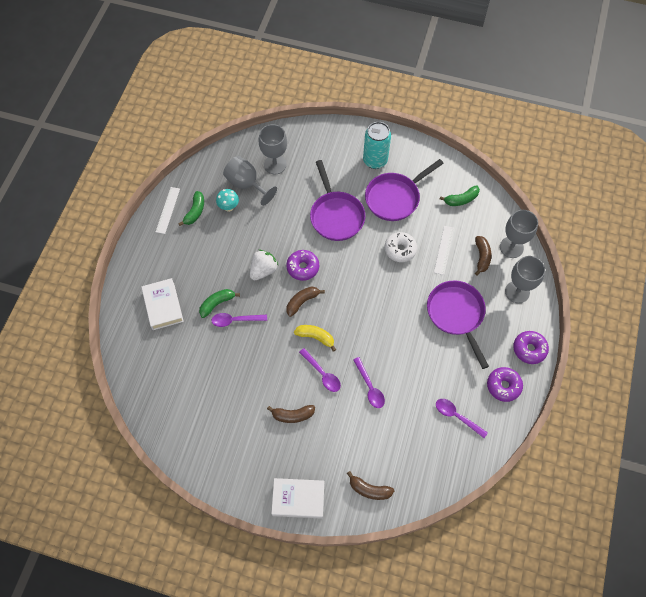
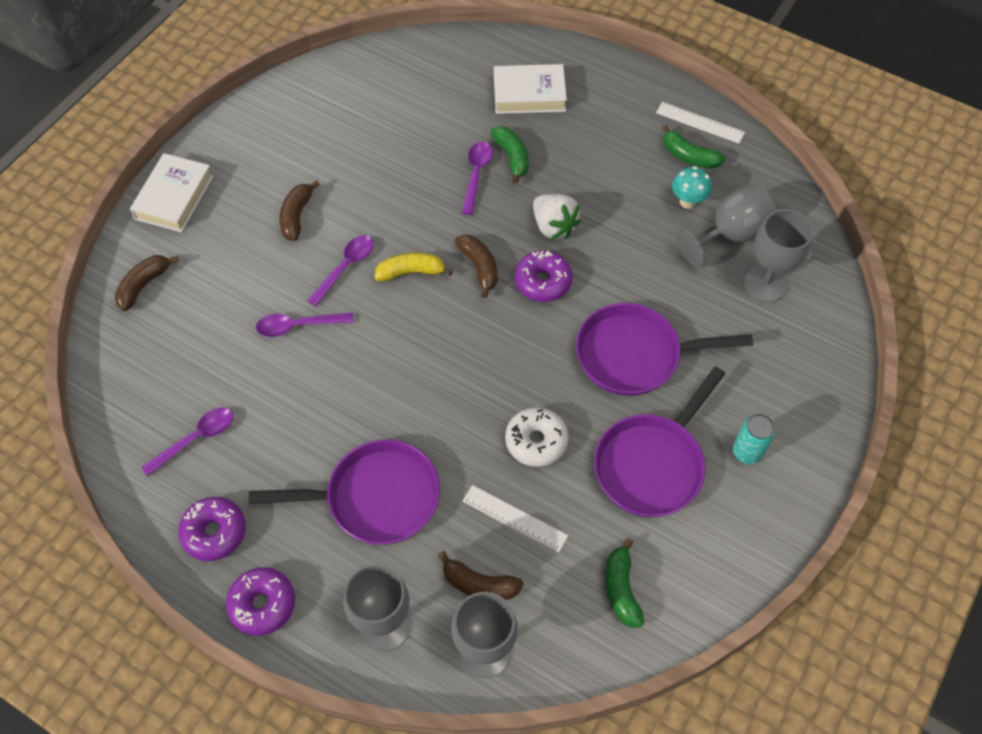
camera: 105 degrees right, 5 degrees down
(315, 337) = (411, 272): yellow banana -> yellow banana turned 135 degrees counterclockwise
(322, 374) = (346, 267): purple spoon -> purple spoon turned 150 degrees clockwise
(375, 160) = (747, 452): turquoise can -> turquoise can, size x0.61
(395, 198) = (652, 464): purple pan -> purple pan turned 120 degrees counterclockwise

